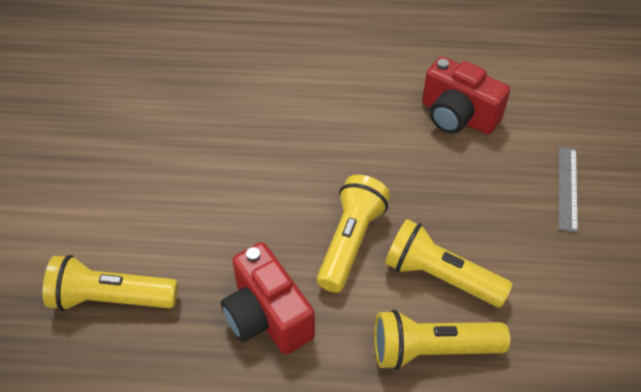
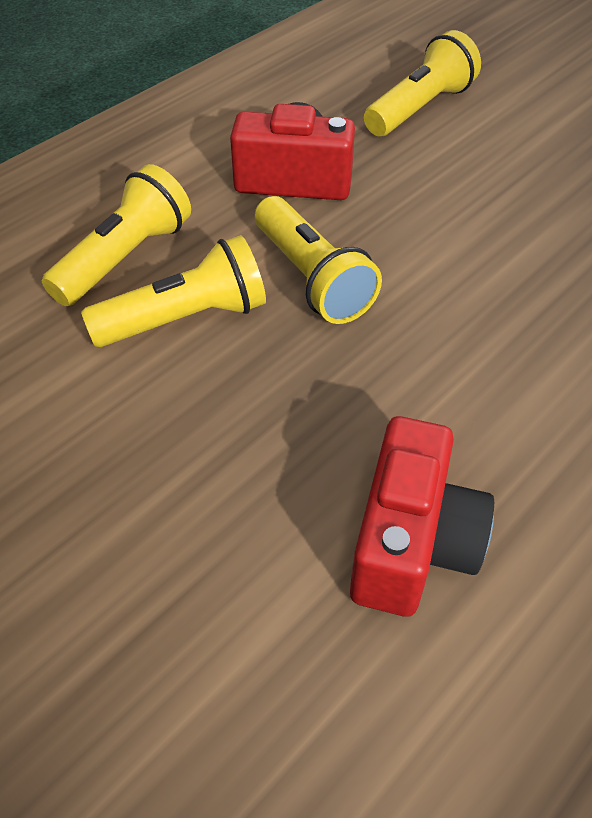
camera: 130 degrees right, 0 degrees up
(457, 116) = (412, 542): red camera -> red camera turned 120 degrees clockwise
(567, 188) = (138, 563): grey ruler -> none

